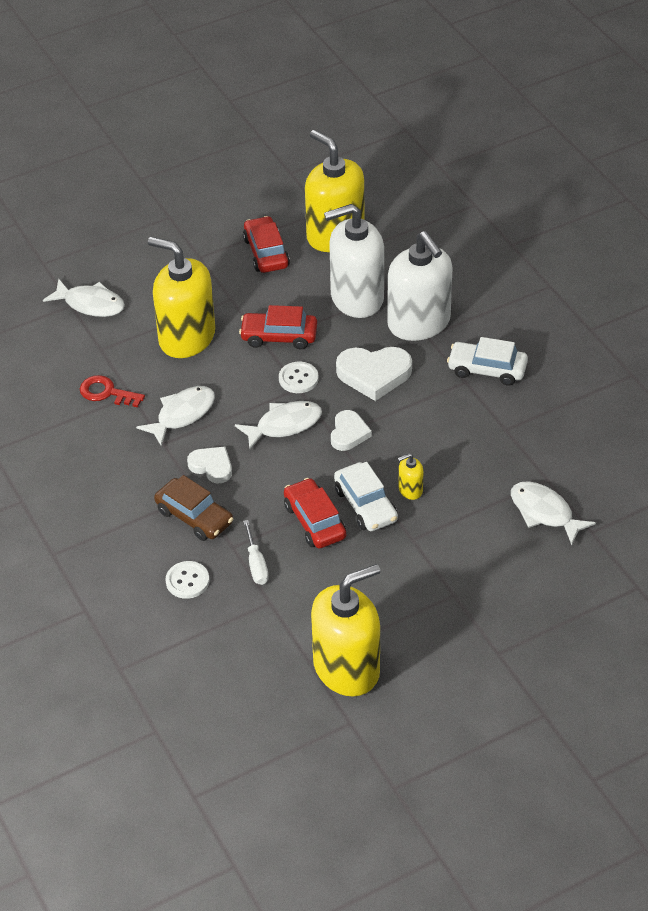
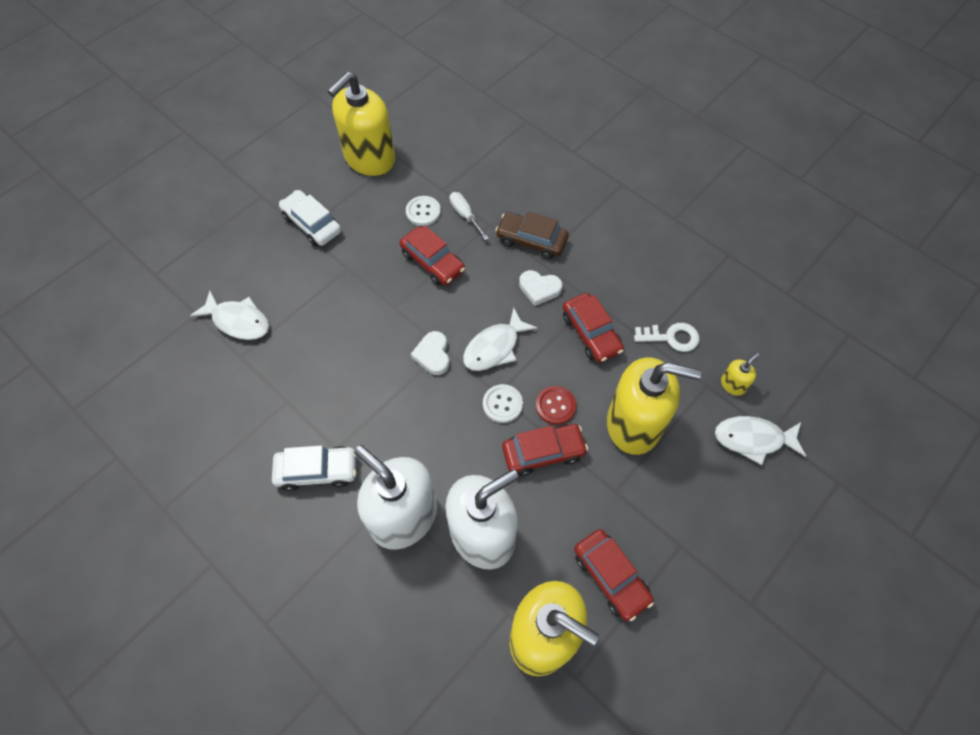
camera: 160 degrees right, 15 degrees up
(106, 392) = (671, 337): red key -> white key
(182, 415) = (591, 333): white fish -> red car
(187, 581) = (511, 189): white button -> white button (423, 212)
(250, 366) = (555, 406): none -> red button
(365, 505) = (395, 288): white car -> white car (312, 224)
(374, 374) = (430, 431): white heart -> none
(410, 490) = (361, 312): yellow soap dispenser -> yellow soap dispenser (733, 384)

